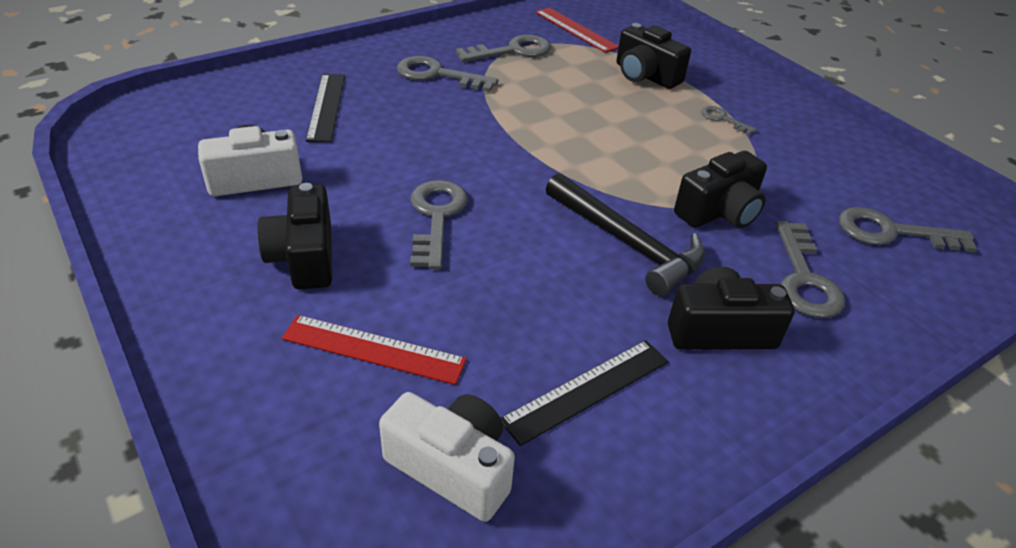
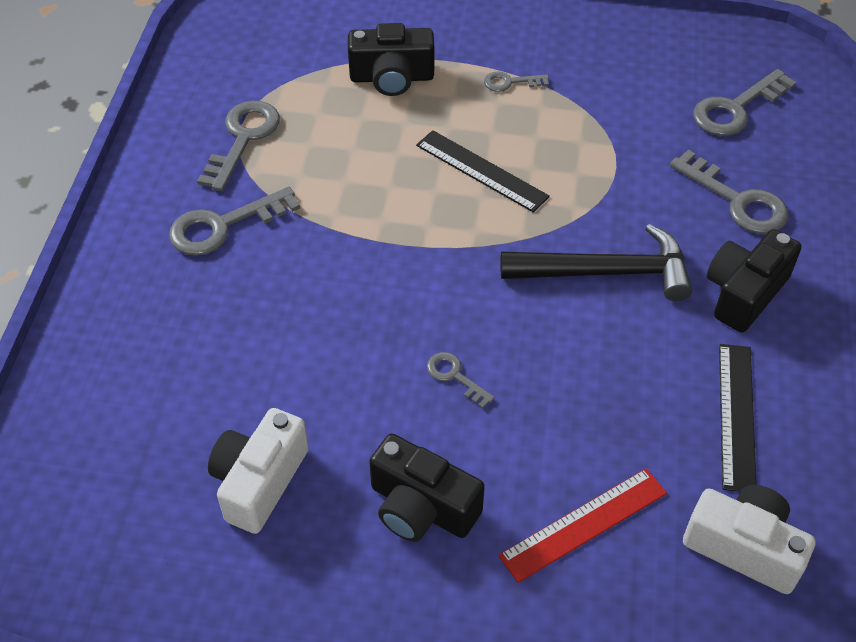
camera: 45 degrees left, 10 degrees up
(326, 107) = (186, 352): black ruler -> black ruler (481, 171)
(436, 217) = (455, 377): grey key -> grey key, size x0.54
(452, 467) = (744, 547): white camera -> white camera turned 45 degrees clockwise
(575, 29) = (257, 64): red ruler -> none
(719, 212) = (623, 186): black camera -> none

